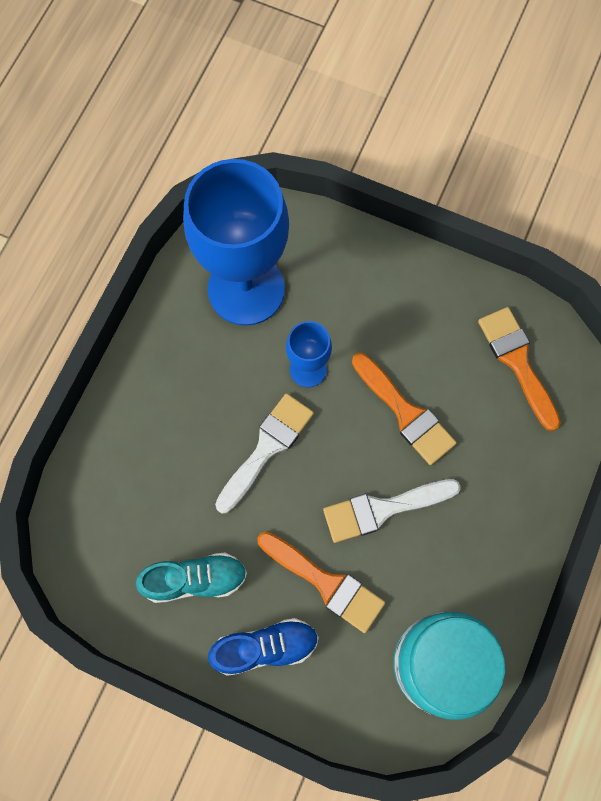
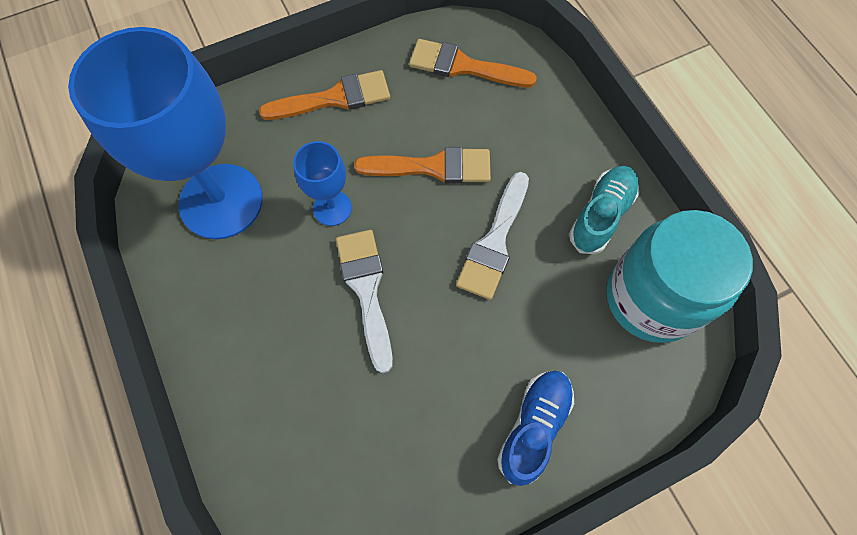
camera: 50 degrees left, 5 degrees down
(195, 579) = (426, 441): turquoise shoe -> turquoise shoe (601, 215)
(326, 583) = (519, 333): orange brush -> orange brush (334, 98)

